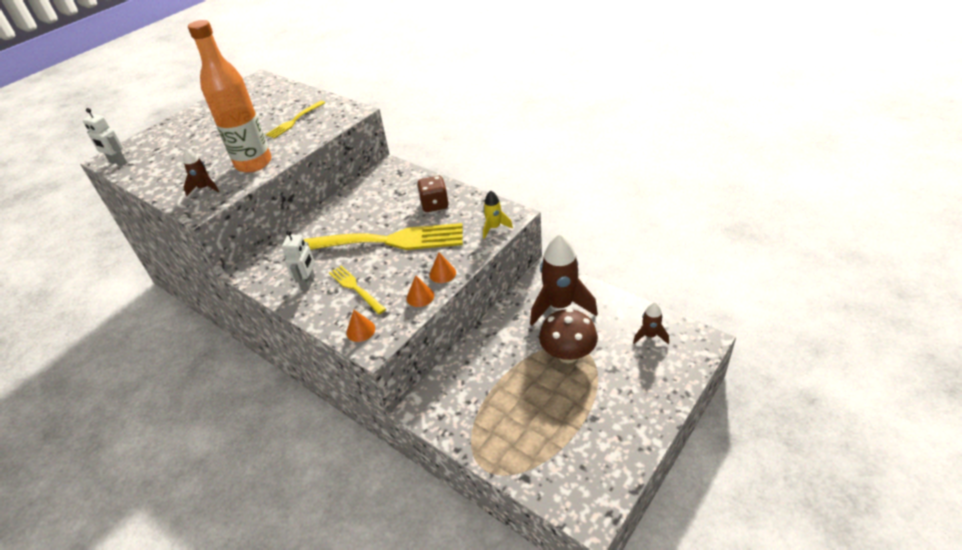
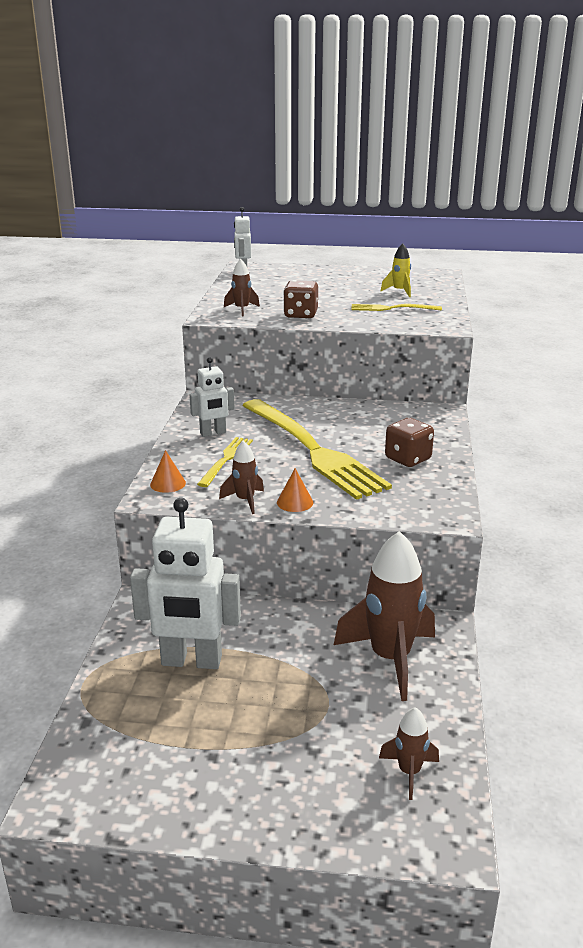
camera: 55 degrees right, 15 degrees down
(253, 163) = (301, 315): orange bottle -> brown dice
(420, 296) = (245, 501): orange cone -> brown rocket
(494, 228) = (410, 511): yellow rocket -> yellow rocket (399, 291)
(502, 401) = (191, 661): none -> white robot
(568, 354) = (308, 695): brown mushroom -> none

